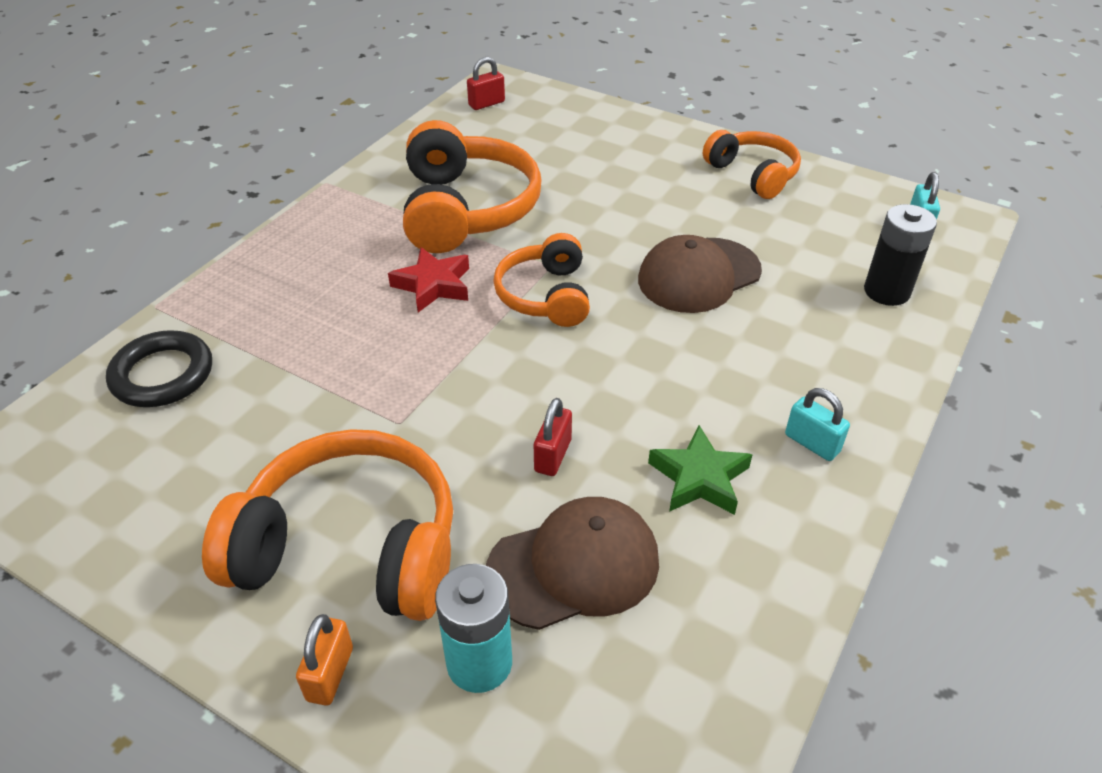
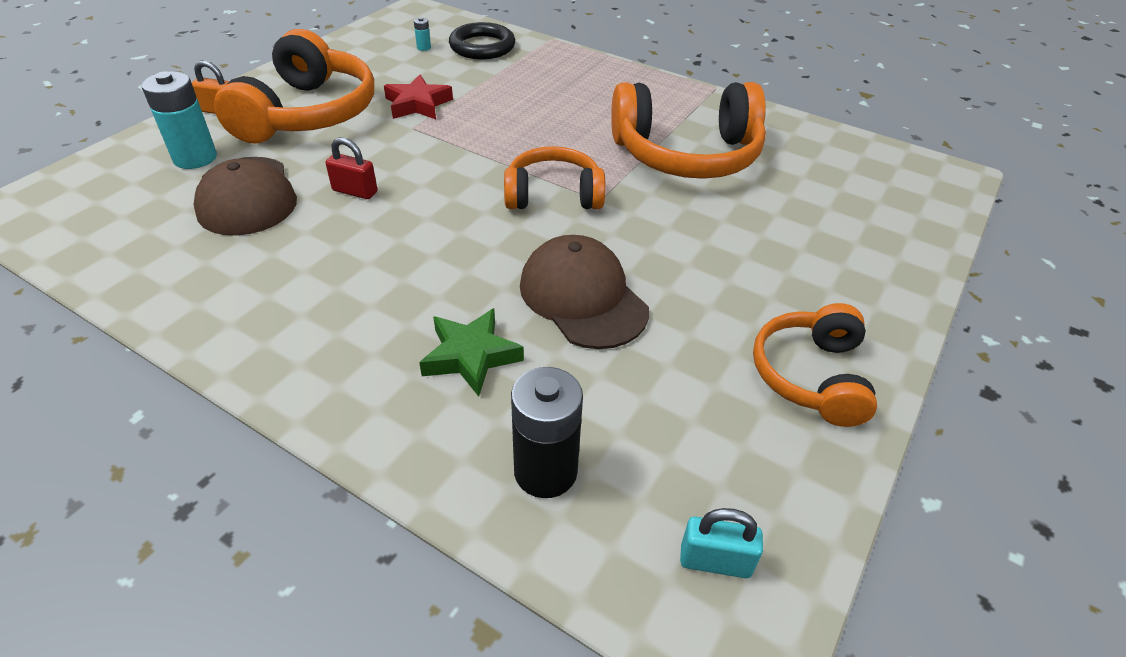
camera: 90 degrees right, 0 degrees up
(146, 441) = (424, 48): none -> turquoise battery
(433, 285) = (571, 139): red star -> red star (418, 104)
(486, 104) = (896, 167): red padlock -> none
(699, 478) = (299, 265): green star -> green star (471, 356)
(753, 174) = (811, 376): orange headphones -> orange headphones turned 135 degrees clockwise
(812, 443) = (310, 344): turquoise padlock -> none

